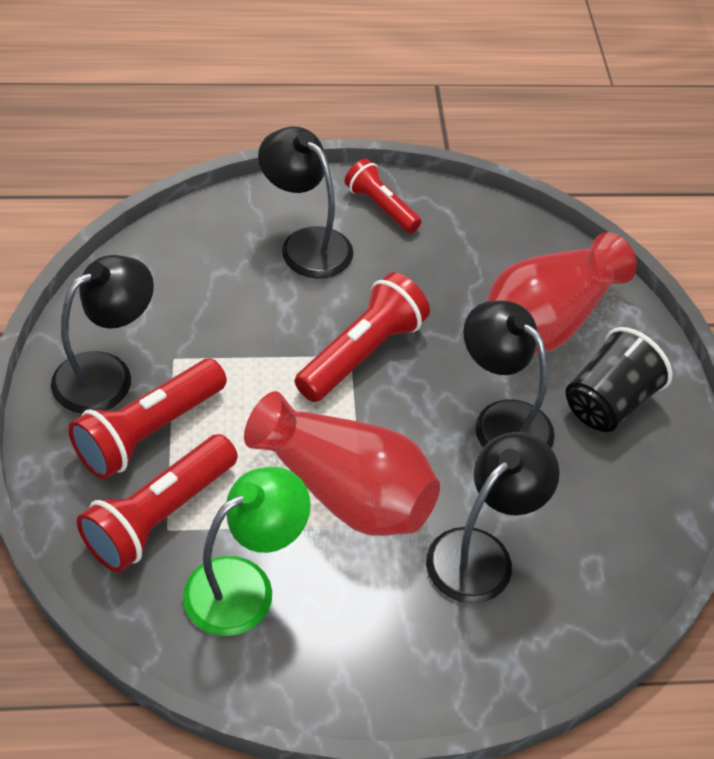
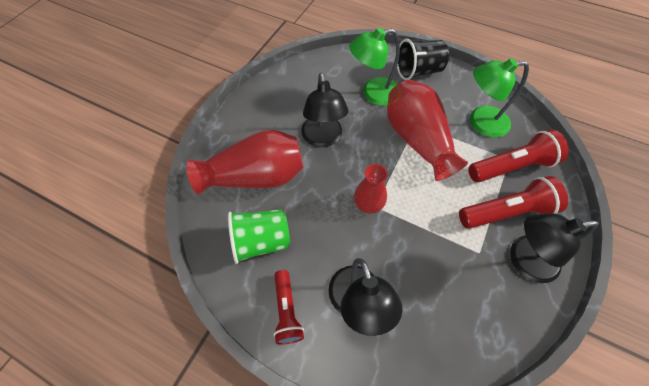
camera: 145 degrees left, 10 degrees up
(362, 354) = (368, 204): red flashlight -> red vase
(468, 254) = (261, 241): none -> green cup
(481, 553) = (373, 93): black lamp -> green lamp
(608, 403) = (267, 124): black cup -> black cup (418, 71)

